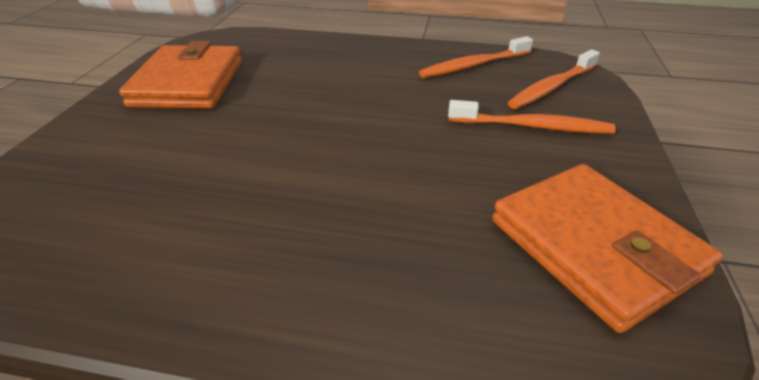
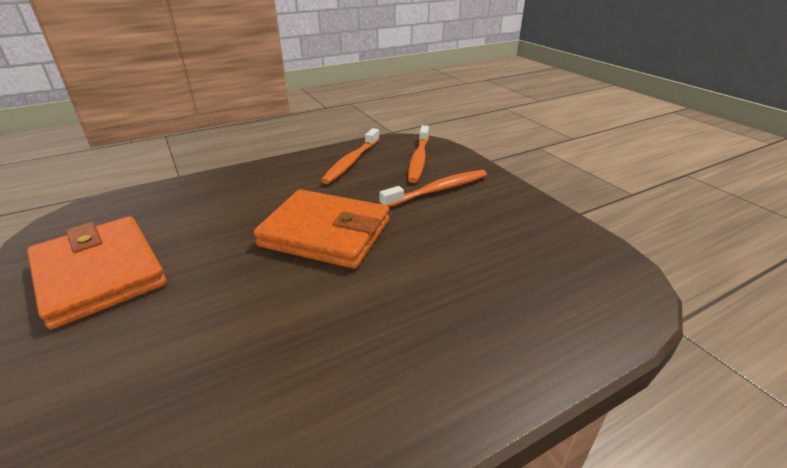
camera: 40 degrees left, 5 degrees down
(594, 246) = (548, 246): orange wallet -> orange wallet (325, 233)

